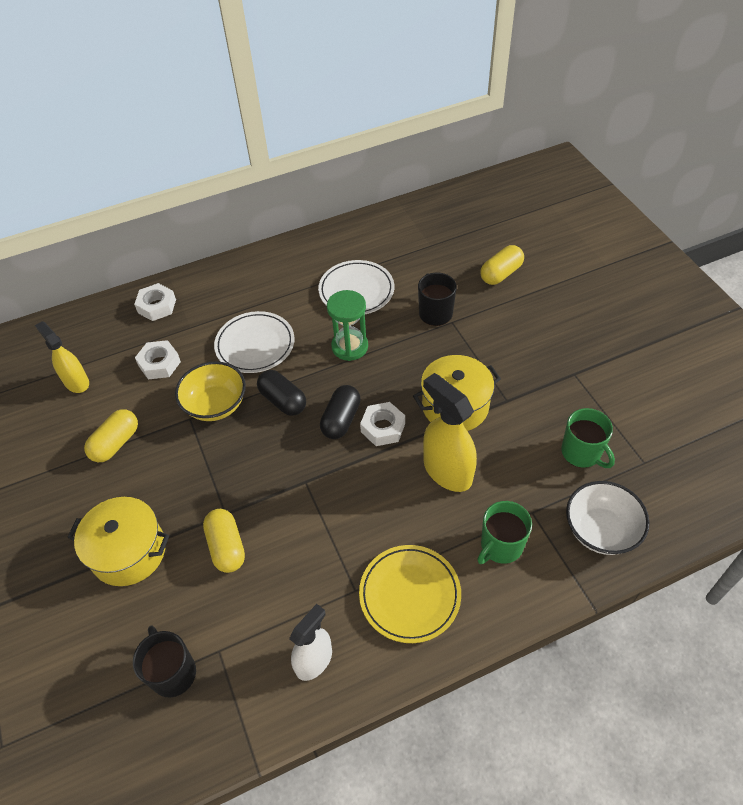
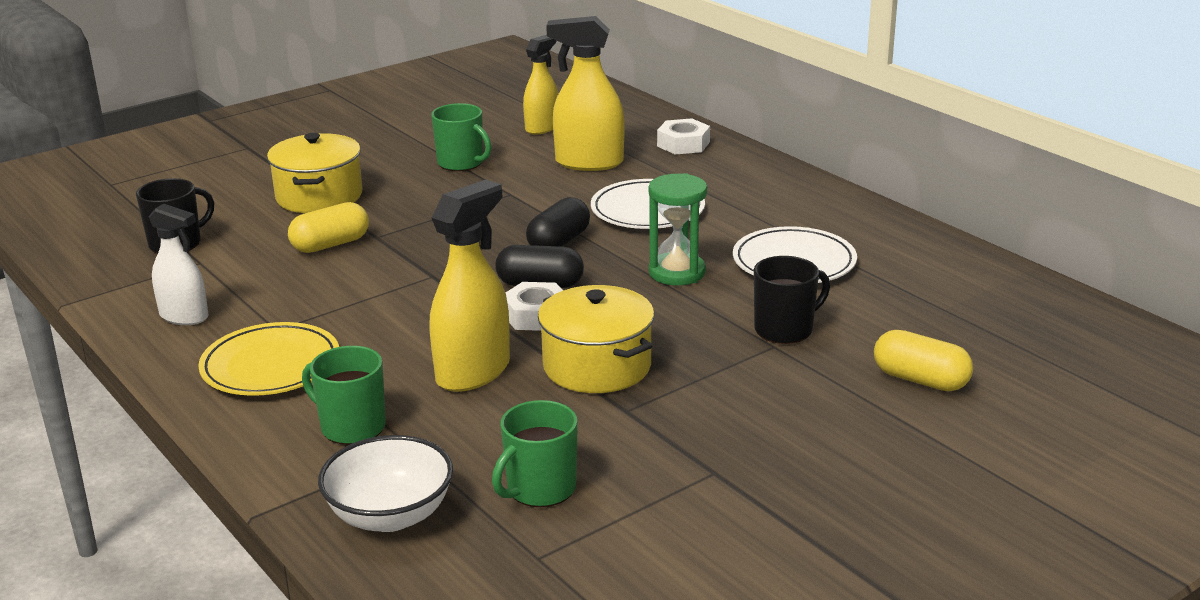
camera: 75 degrees right, 25 degrees down
(116, 443) = (461, 163): yellow capsule -> green mug
(159, 364) = (588, 163): white nut -> yellow spray bottle
(215, 405) = (536, 204): yellow bowl -> none

